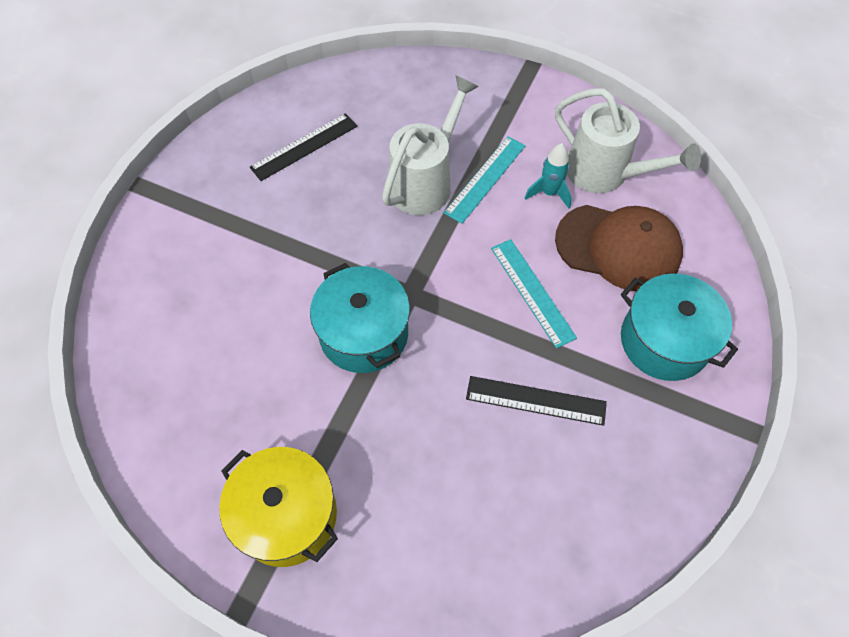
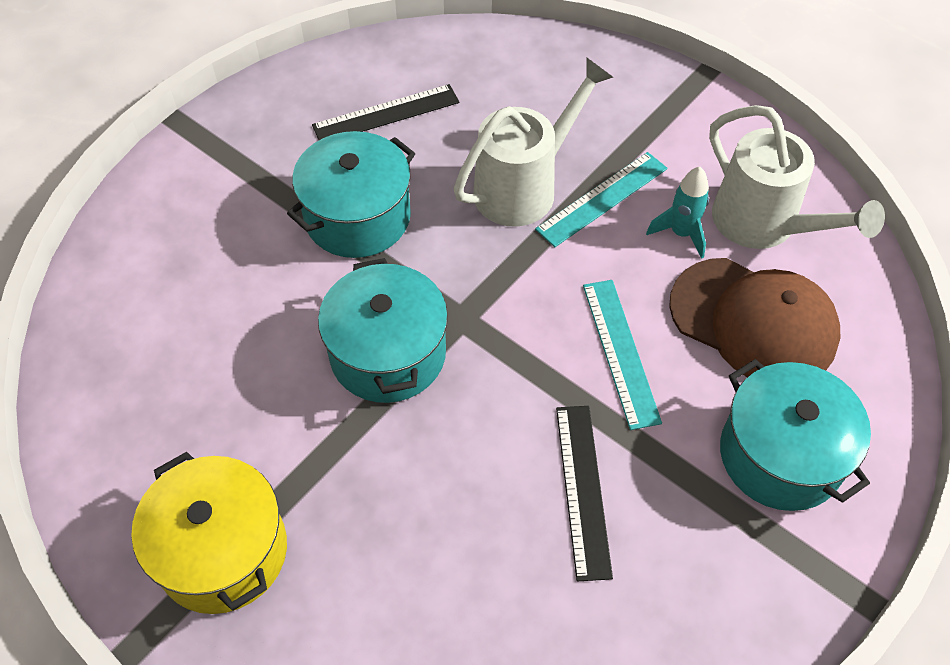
camera: 15 degrees right, 5 degrees down
(307, 233) = (357, 217): none -> turquoise pot
(536, 400) = (582, 489): black ruler -> black ruler turned 60 degrees clockwise

